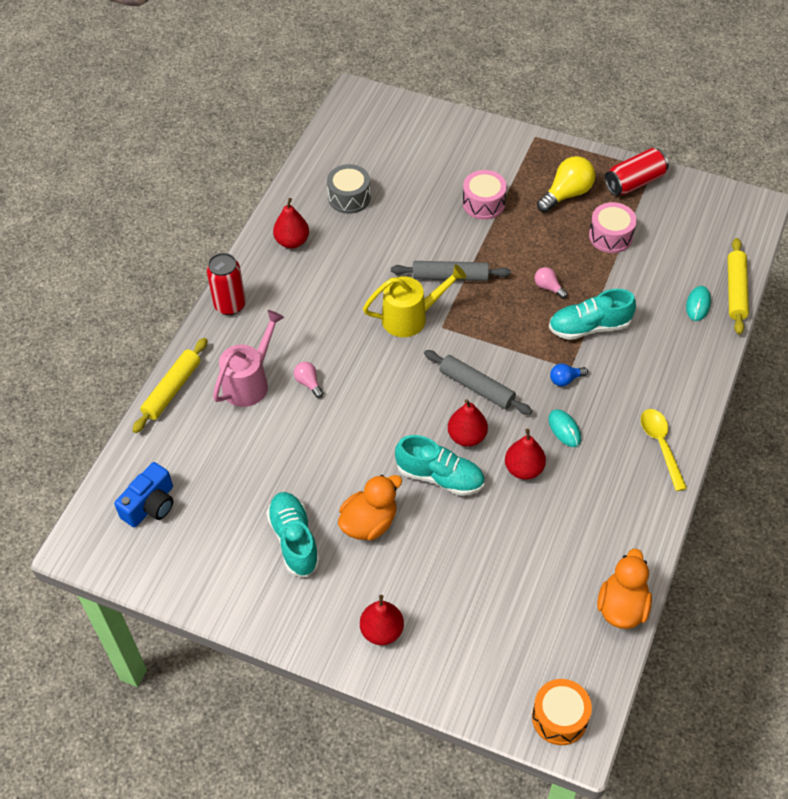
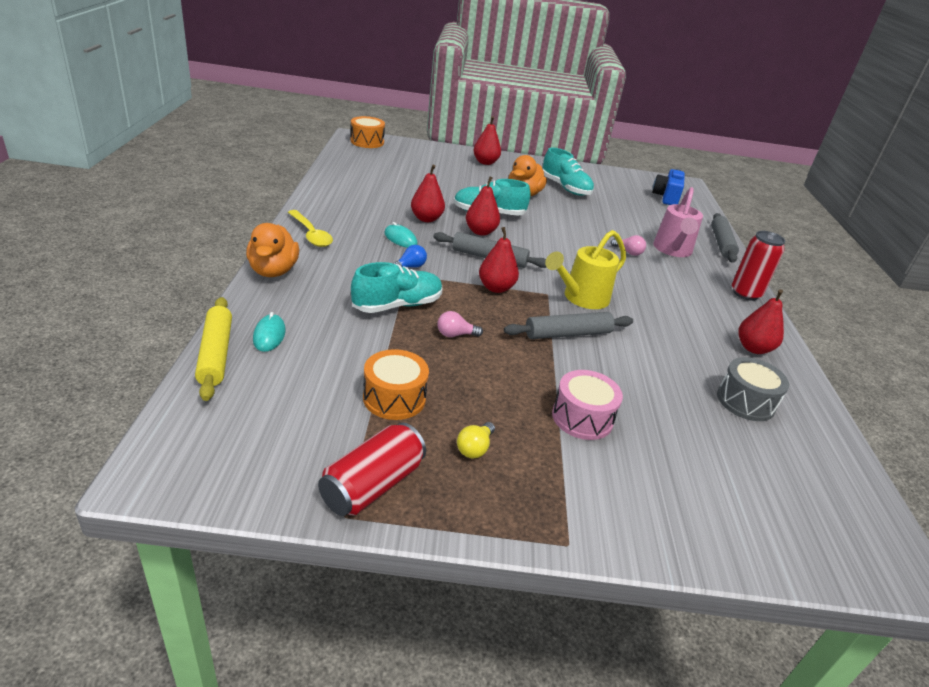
camera: 155 degrees right, 20 degrees down
(172, 389) = (721, 243): yellow rolling pin -> grey rolling pin
(489, 340) = (496, 288): none -> red pear
(548, 287) = (455, 335): pink light bulb -> pink light bulb turned 150 degrees clockwise
(567, 194) = (475, 448): yellow light bulb -> yellow light bulb, size x0.53
(610, 236) = (394, 398): pink drum -> orange drum
(622, 607) = (335, 170): orange duck -> orange duck (273, 271)

